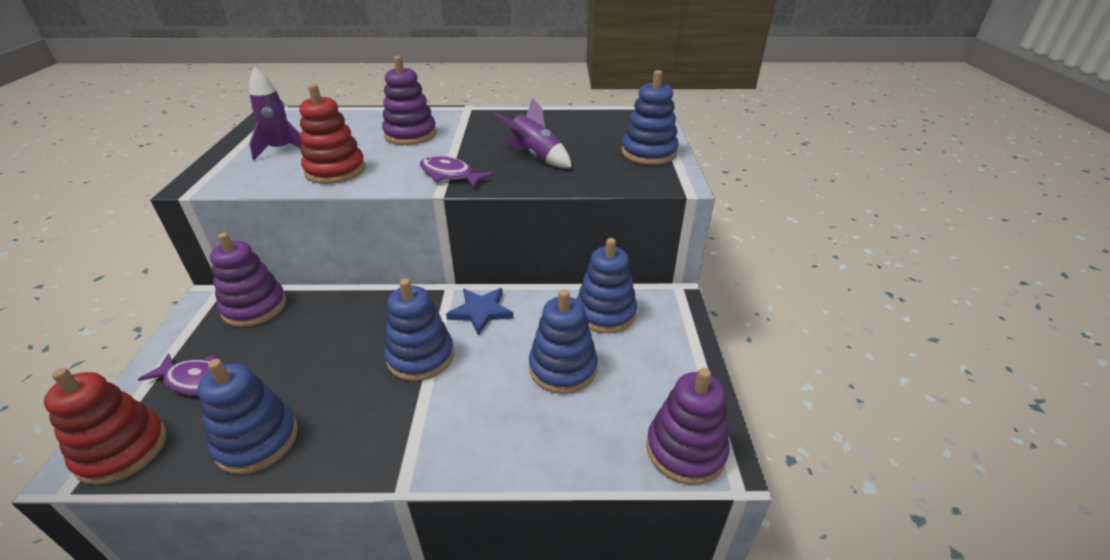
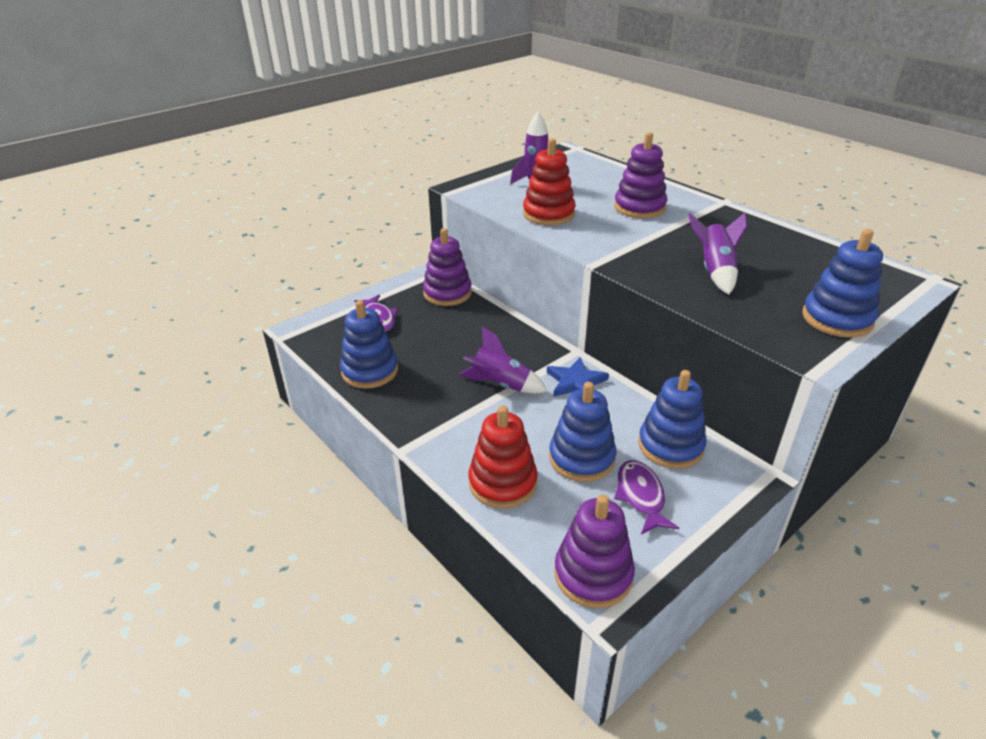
camera: 50 degrees right, 0 degrees up
(122, 450) = (317, 334): red stacking toy -> red stacking toy (502, 483)
(420, 356) = (501, 385): blue stacking toy -> purple rocket
(450, 175) = (621, 254): purple fish -> purple fish (641, 496)

